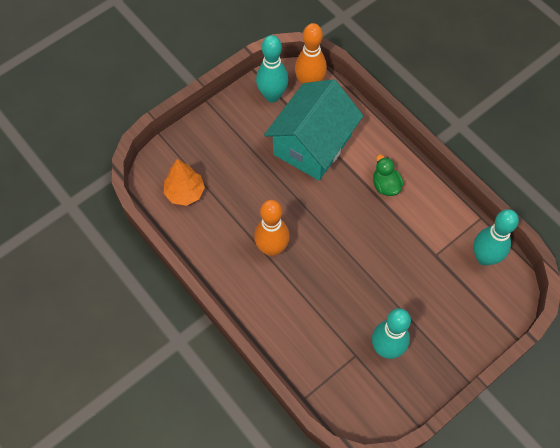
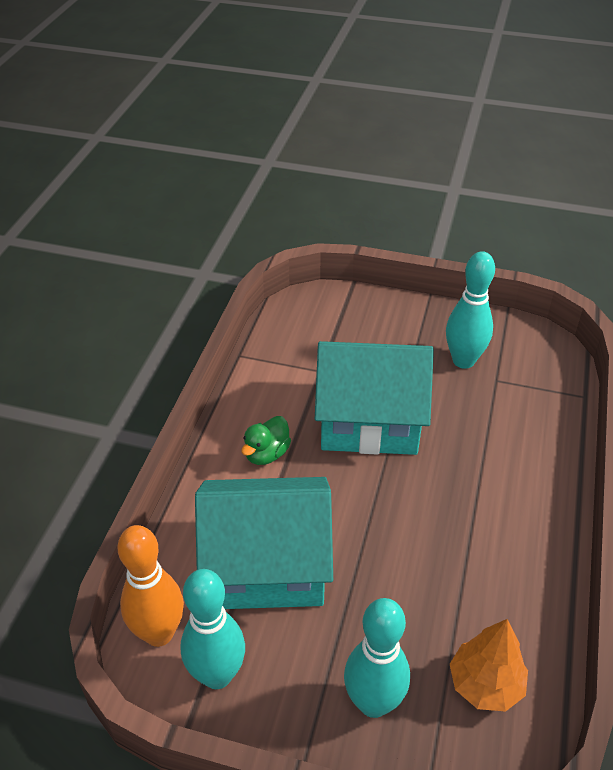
camera: 125 degrees left, 20 degrees down
(272, 249) = (460, 520): orange bowling pin -> none
(372, 253) = (369, 422): none -> turquoise house
(484, 257) = (287, 334): turquoise bowling pin -> turquoise bowling pin (373, 702)

